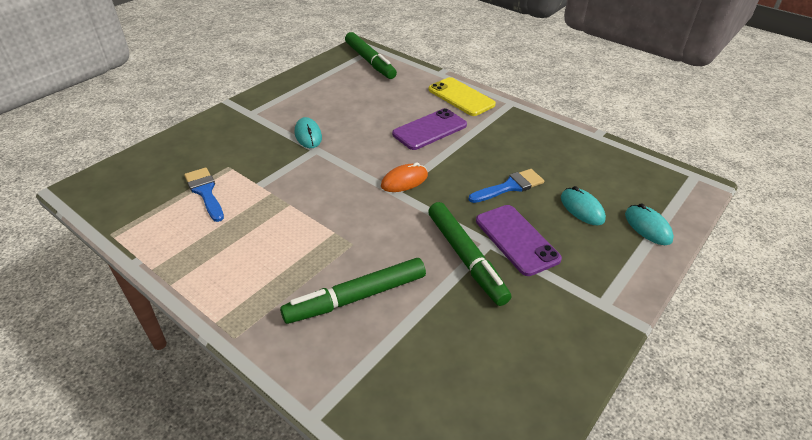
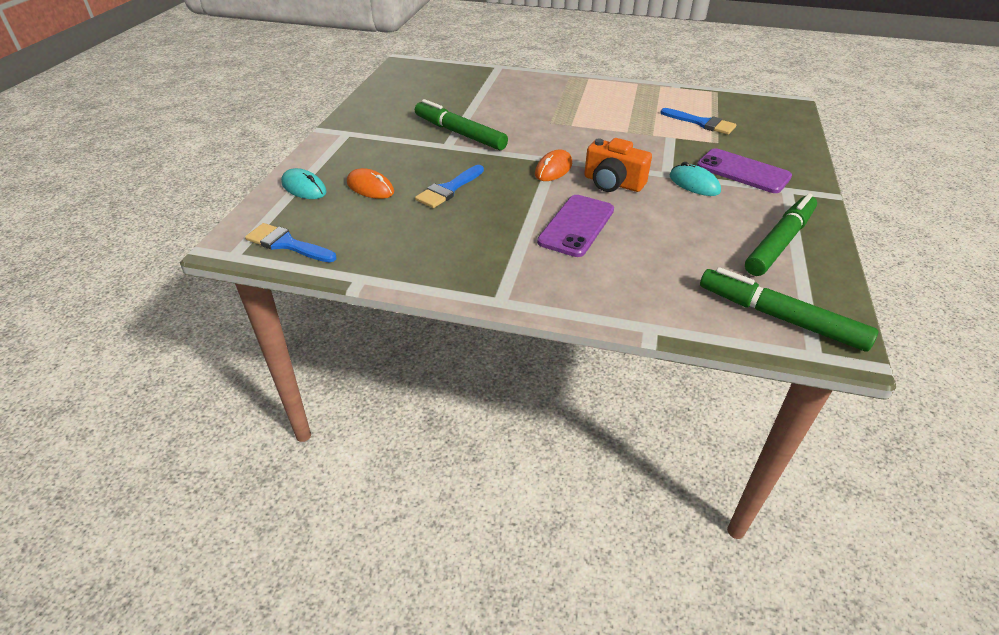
camera: 155 degrees right, 0 degrees up
(356, 297) = (519, 101): green marker -> green marker (779, 242)
(368, 153) = (613, 183): none -> orange camera
(461, 97) = (578, 288): yellow phone -> none
(516, 239) = (424, 152): purple phone -> purple phone (743, 171)
(582, 209) = (370, 188): turquoise mouse -> orange mouse
(653, 173) = (287, 244): none -> blue brush

